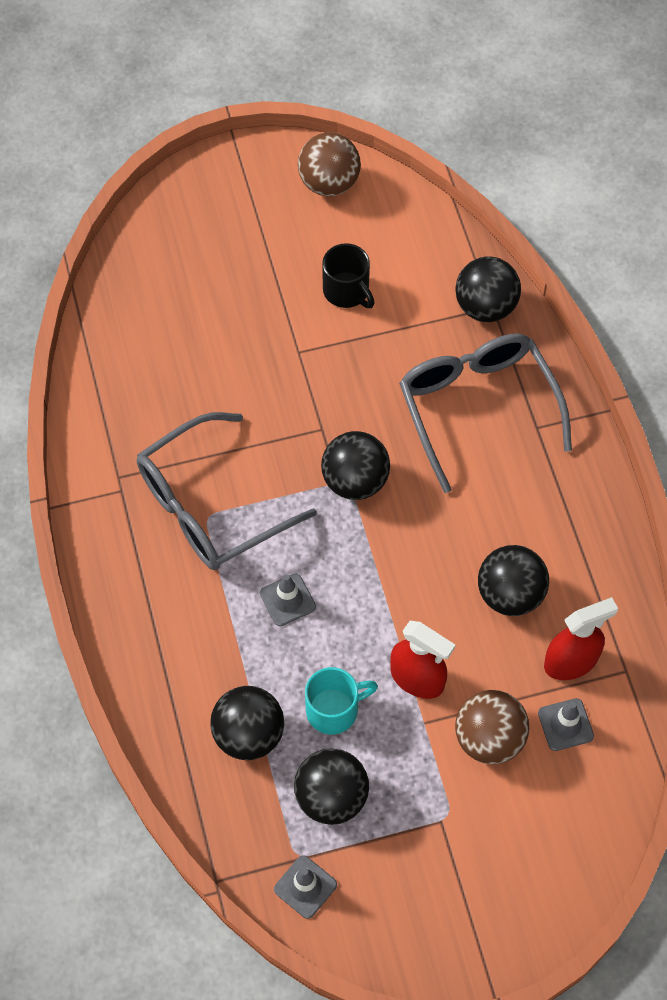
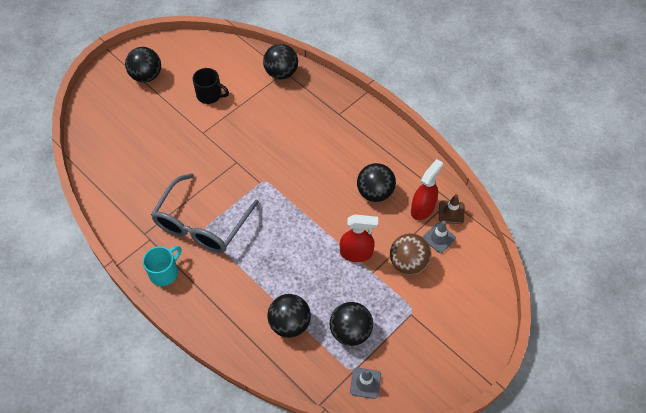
camera: 30 degrees left, 5 degrees down
(287, 600) = (269, 249): grey traffic cone -> none
(329, 183) = (171, 52): brown ball -> none
(334, 709) = (325, 289): turquoise mug -> turquoise mug (164, 272)
(355, 481) = (268, 178): black ball -> black ball (146, 76)
(477, 407) = (305, 118): grey glasses -> none
(614, 692) = (451, 212): none -> brown traffic cone

